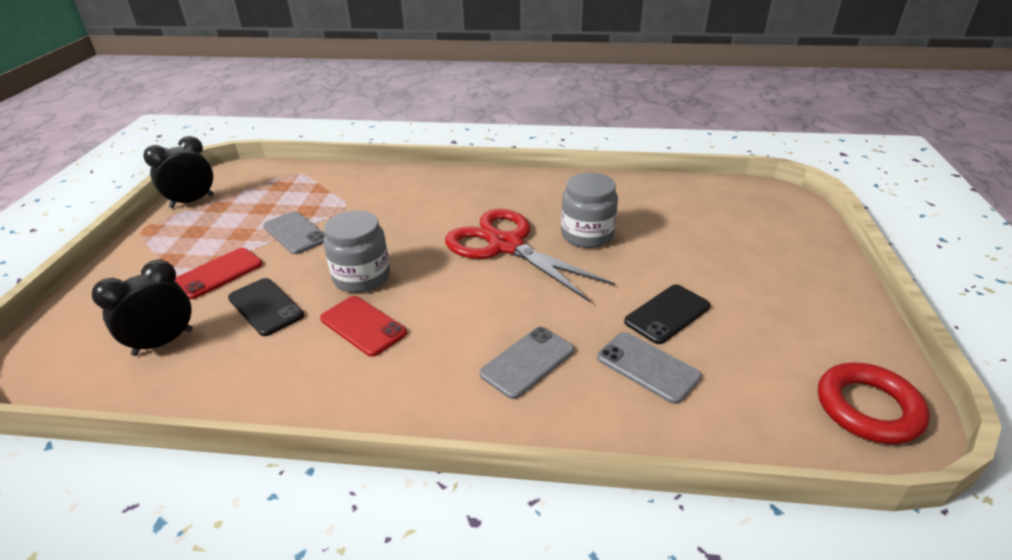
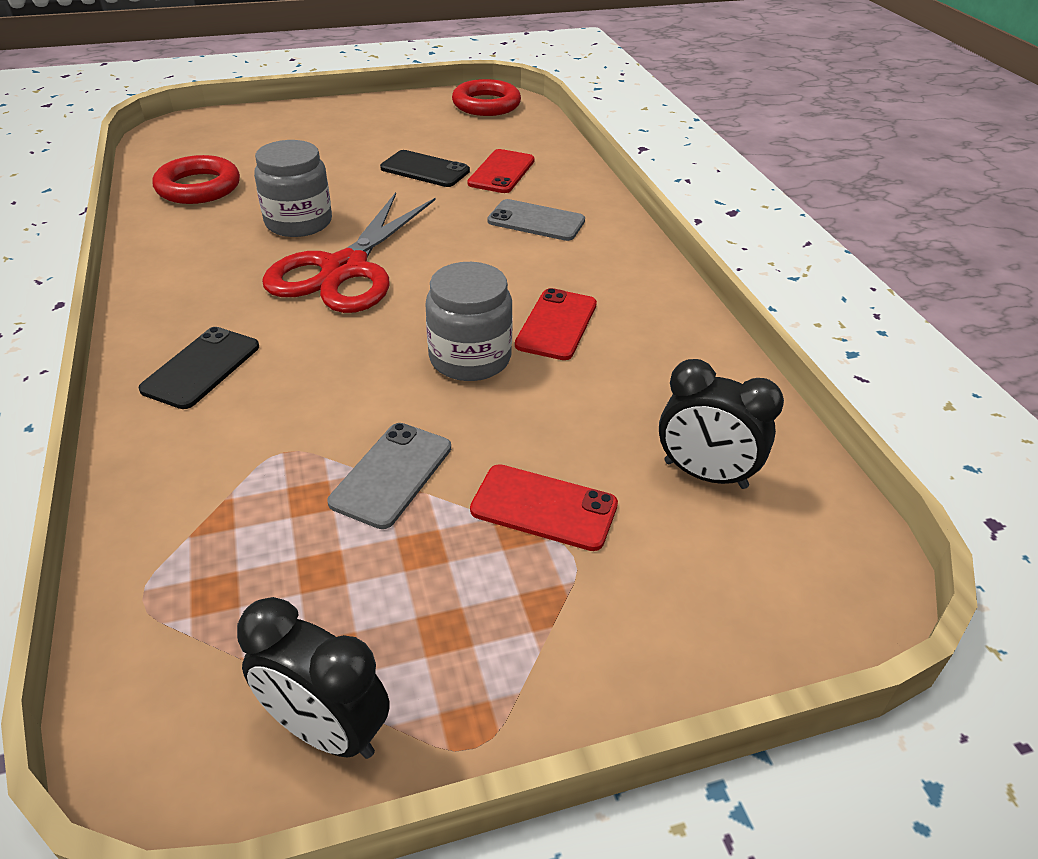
camera: 115 degrees left, 5 degrees up
(266, 307) = (579, 416): black phone -> black phone (201, 368)
(647, 367) = (501, 172): grey phone -> red phone
(662, 200) = (198, 187): none -> red ring

